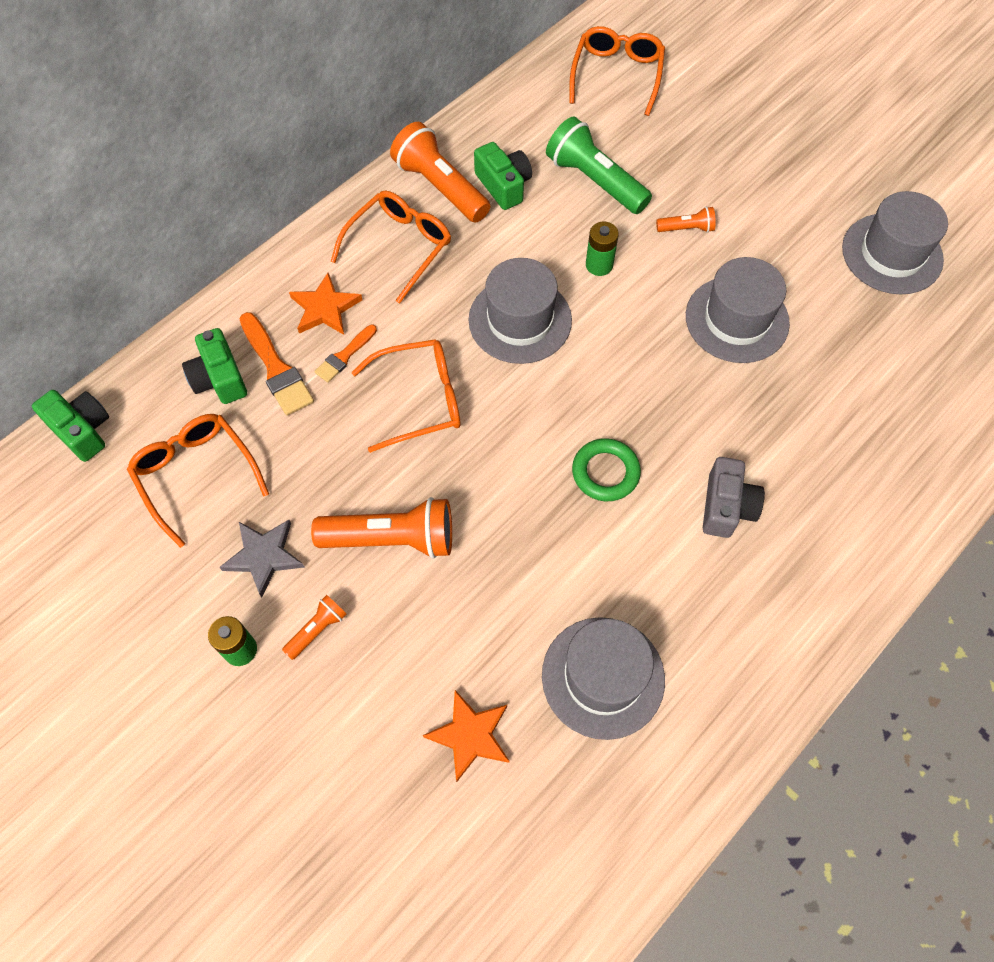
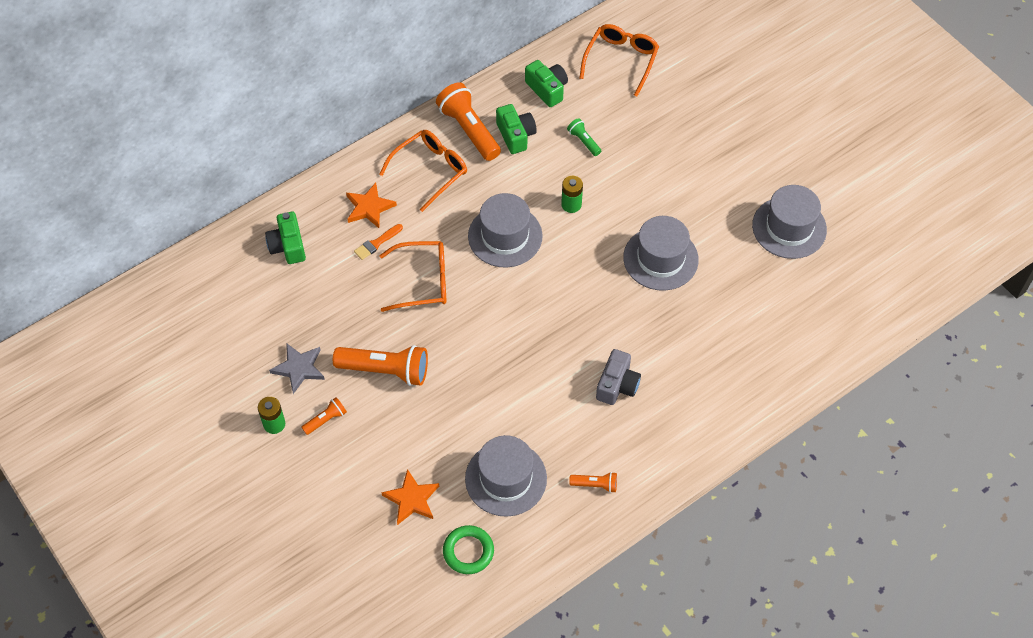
camera: 10 degrees right, 5 degrees down
(82, 430) = (190, 267): green camera -> green camera (547, 89)
(196, 476) = (262, 309): orange glasses -> none
(276, 368) = (328, 245): orange brush -> none
(595, 181) = (584, 141): green flashlight -> green flashlight, size x0.49
(605, 472) = (540, 350): green ring -> green ring (468, 551)
(686, 228) = (642, 187): orange flashlight -> orange flashlight (595, 485)

